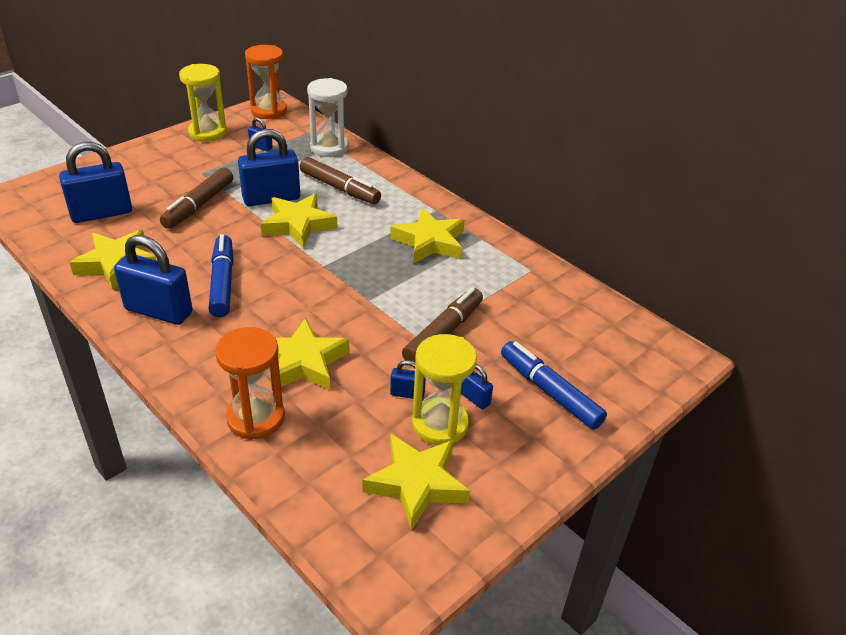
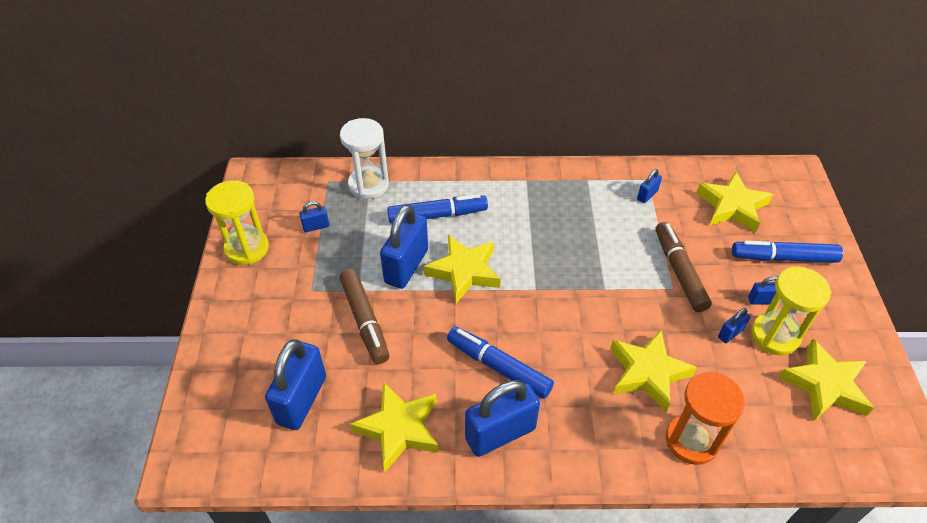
camera: 45 degrees left, 10 degrees up
(269, 111) = (260, 187): orange hourglass -> none
(339, 188) = (437, 215): brown marker -> blue marker
(429, 242) = (564, 209): yellow star -> yellow star (732, 206)
(510, 277) = (647, 195): none -> blue padlock

